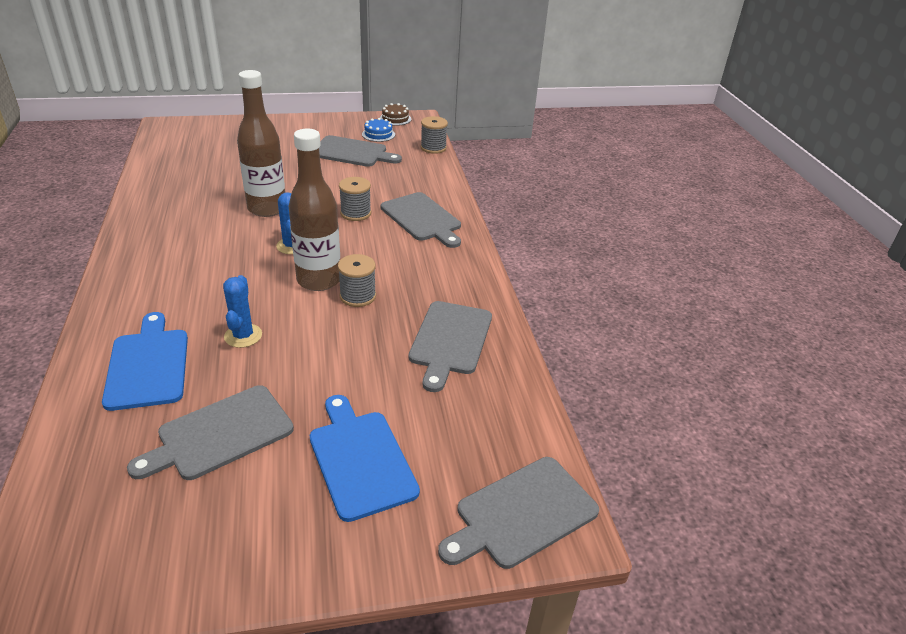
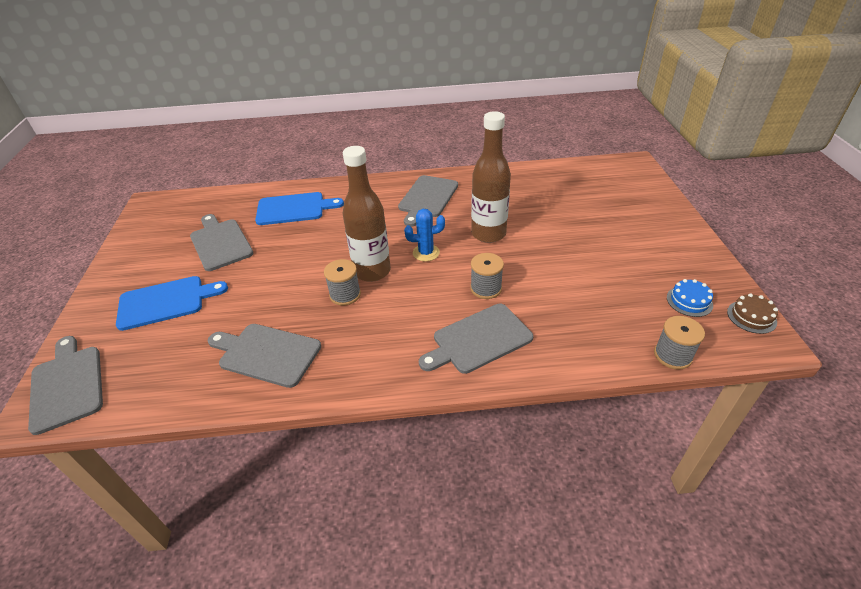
camera: 100 degrees right, 5 degrees up
(243, 336) = (310, 241): blue cactus -> none
(352, 152) = (626, 280): grey cutting board -> grey cutting board (427, 198)

